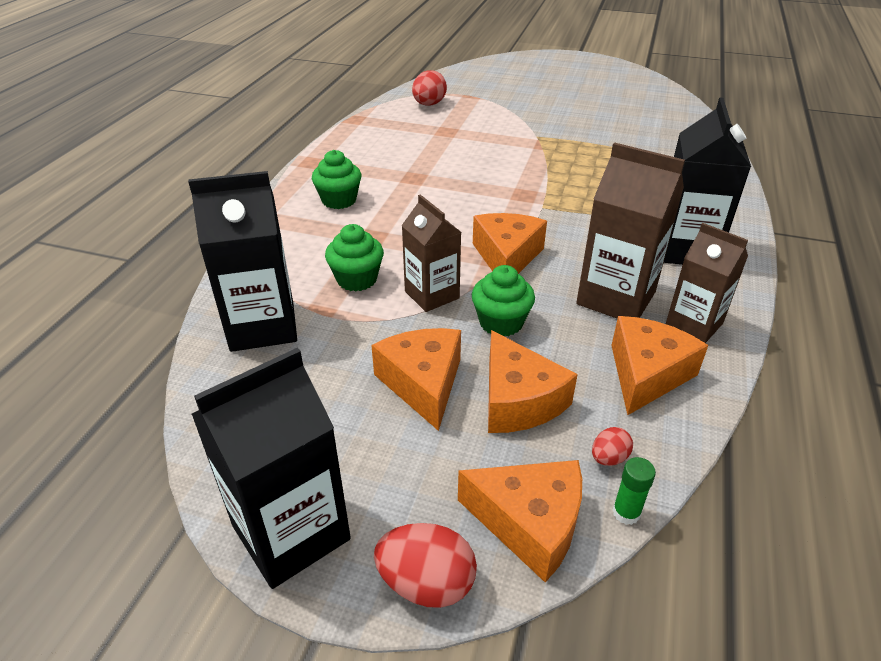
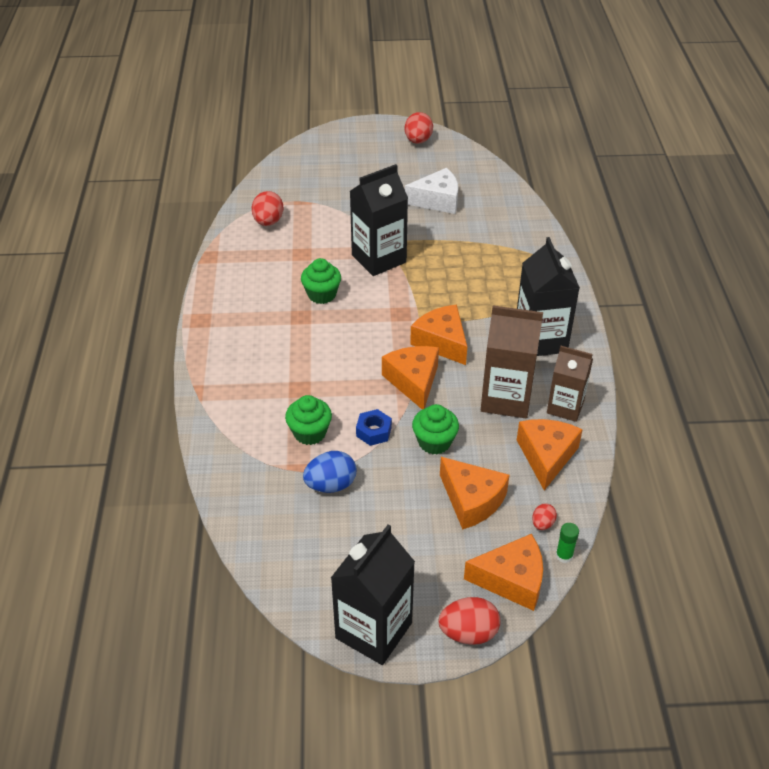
camera: 20 degrees left, 5 degrees up
(262, 326) = (262, 494): black carton -> black carton (379, 259)
(339, 200) = (250, 357): green cupcake -> green cupcake (322, 294)
(347, 337) = (331, 485): none -> blue egg
(423, 383) = (403, 506): orange cheese -> orange cheese (442, 342)
(432, 295) = (374, 431): brown carton -> blue nut
(611, 115) = (437, 200): none -> white cheese
(612, 72) = (418, 141): none -> red egg

